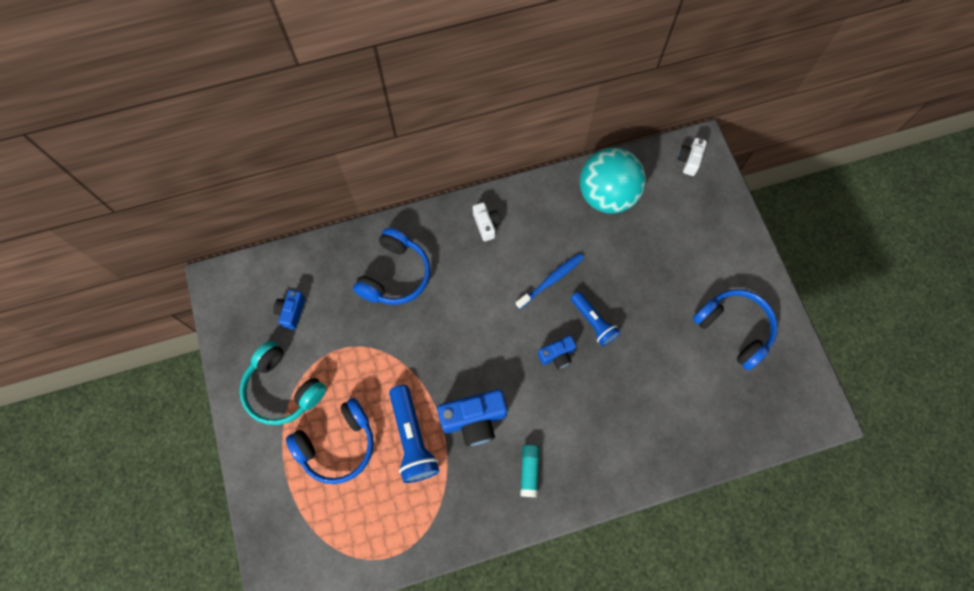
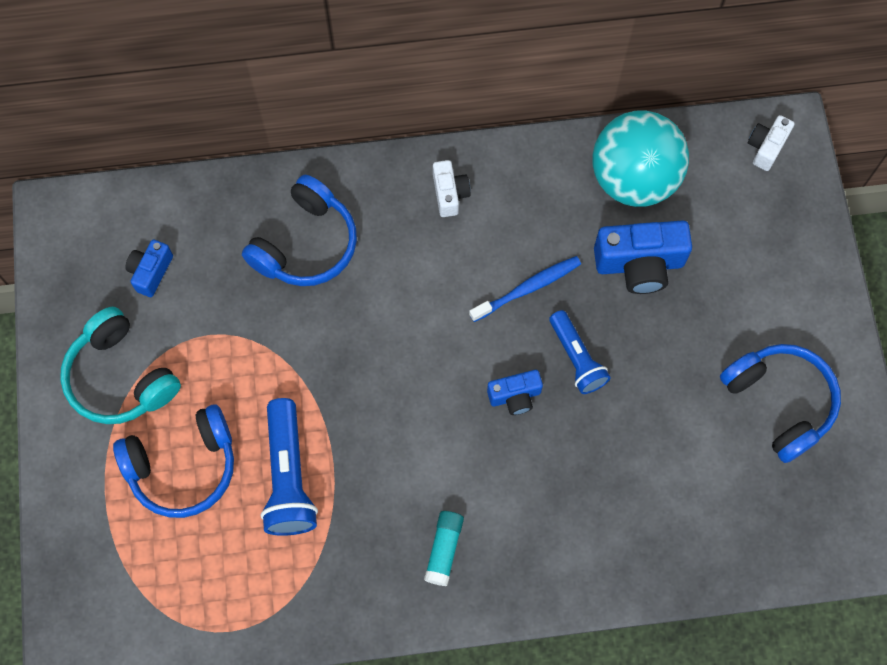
camera: 10 degrees right, 0 degrees up
(474, 420) = (380, 466): blue camera -> blue camera (639, 264)

